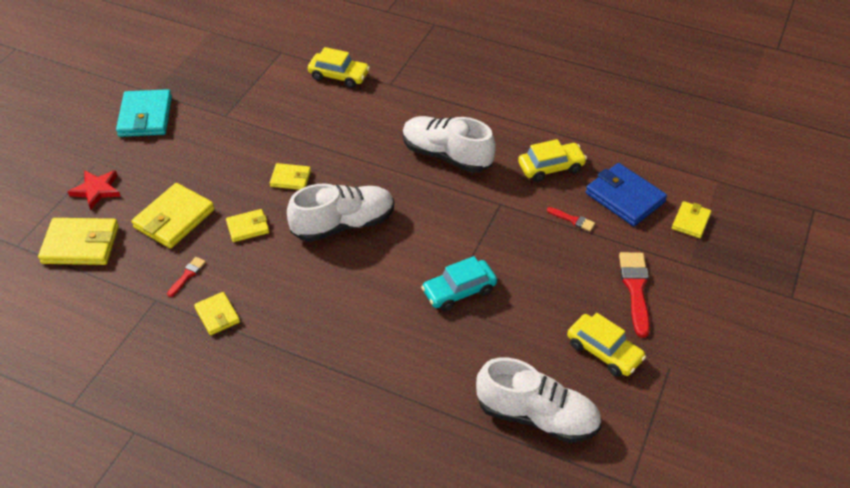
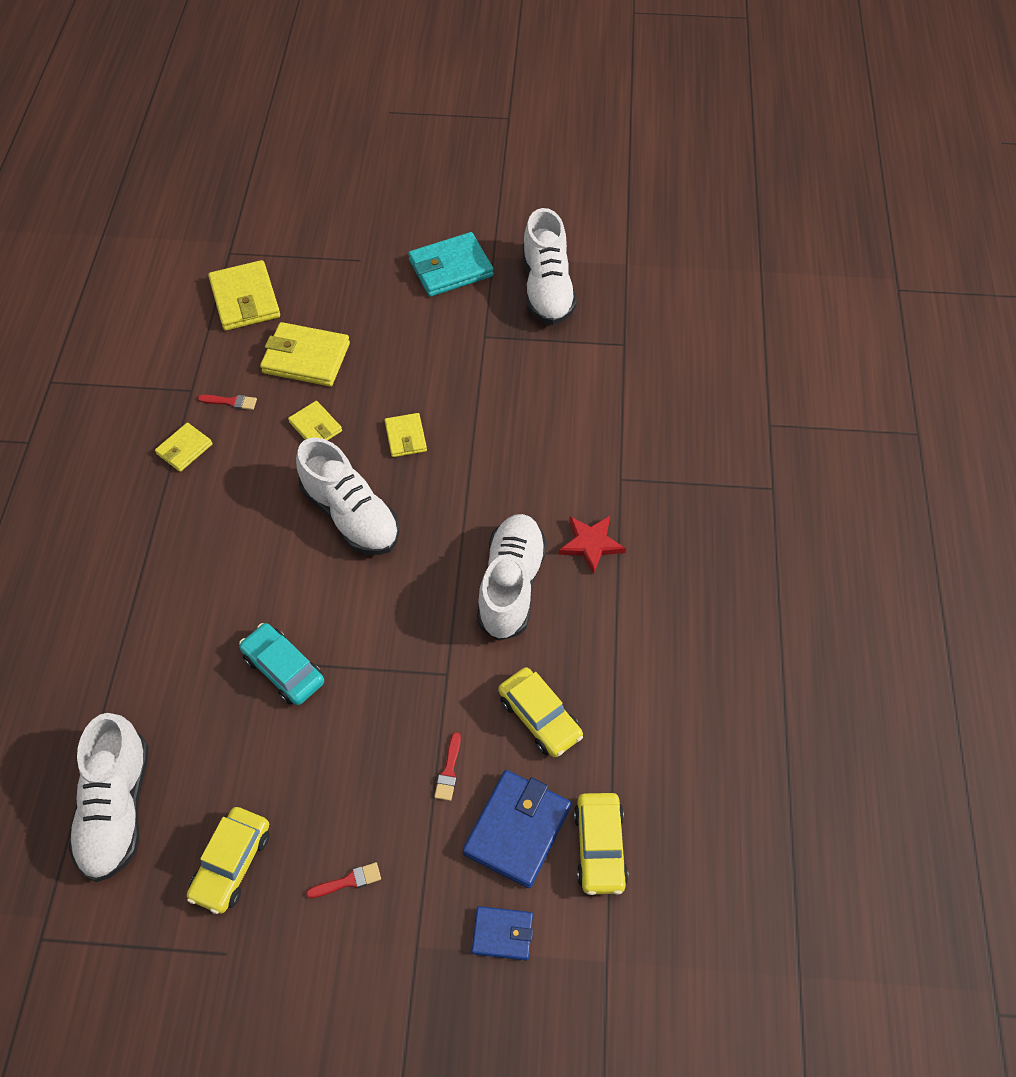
camera: 70 degrees right, 10 degrees up
(96, 190) = (324, 278): red star -> red star (591, 544)
(204, 73) = (547, 289): none -> white shoe
(339, 76) = (608, 419): yellow car -> yellow car (600, 847)
(635, 289) = (348, 881): red brush -> red brush, size x0.52
(690, 221) = (502, 934): yellow wallet -> blue wallet

